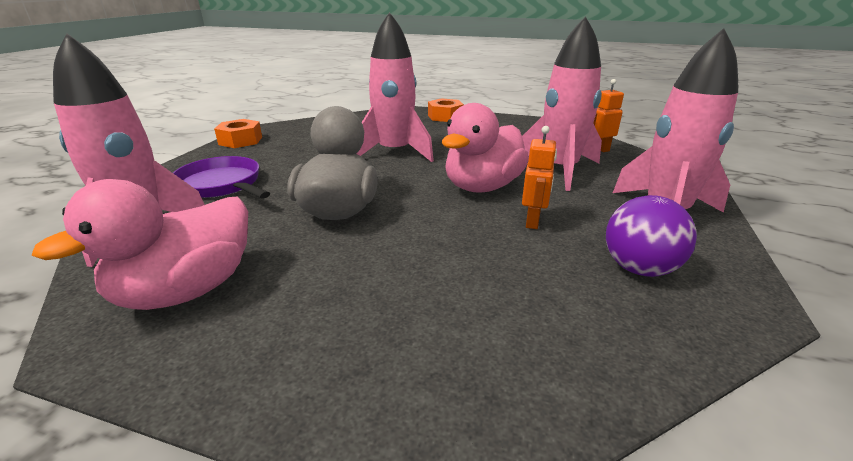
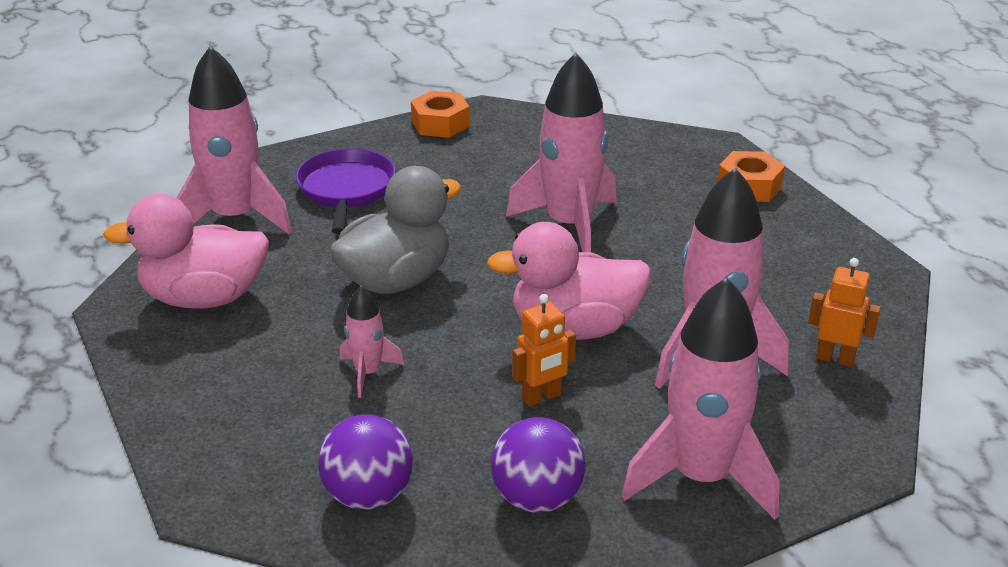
camera: 45 degrees right, 5 degrees up
(413, 265) = (368, 373): none -> pink rocket
(563, 339) = (368, 495): none -> purple ball

